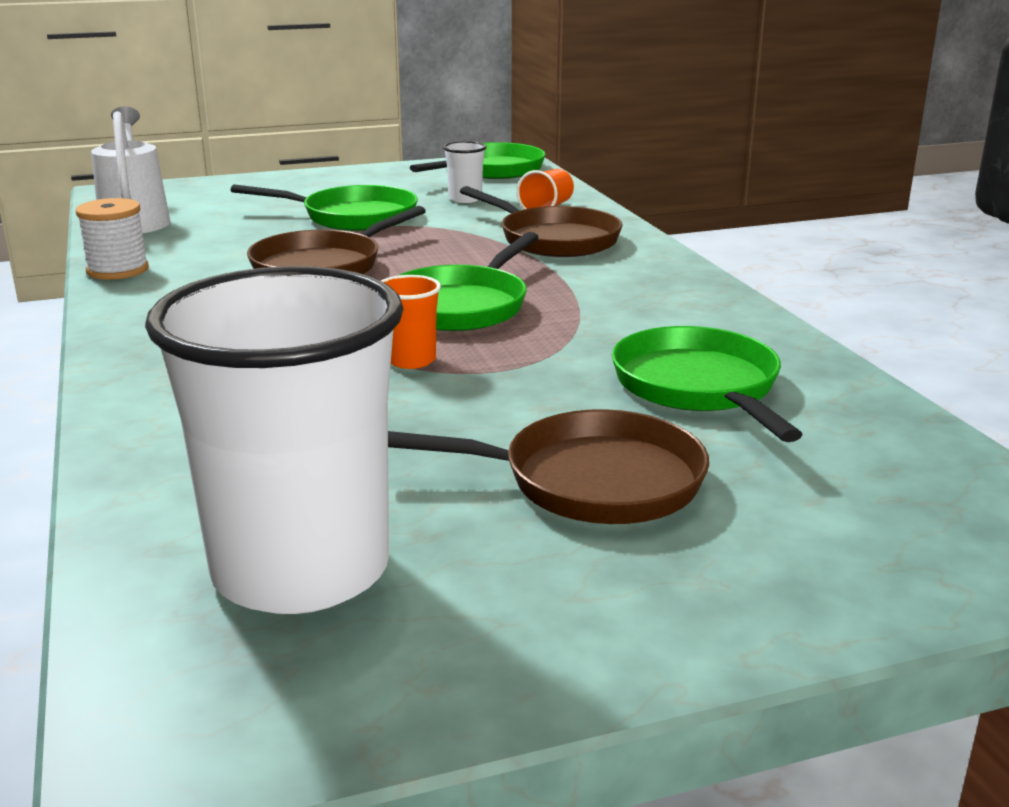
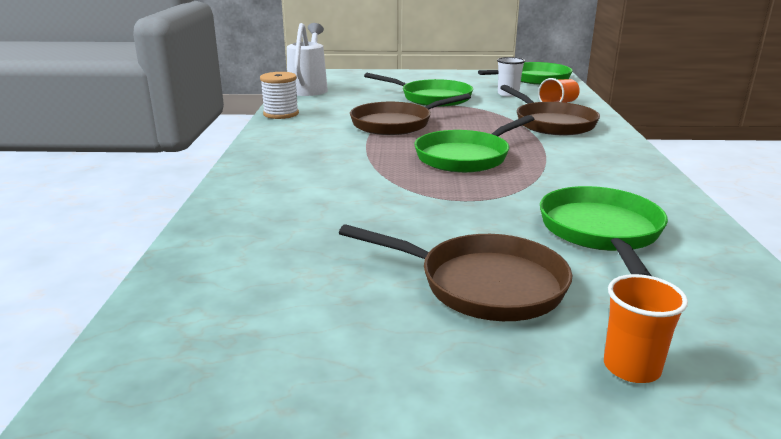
camera: 20 degrees right, 0 degrees up
(301, 570) = (258, 307): white cup -> none
(411, 360) = (413, 186): orange cup -> orange cup (631, 367)

